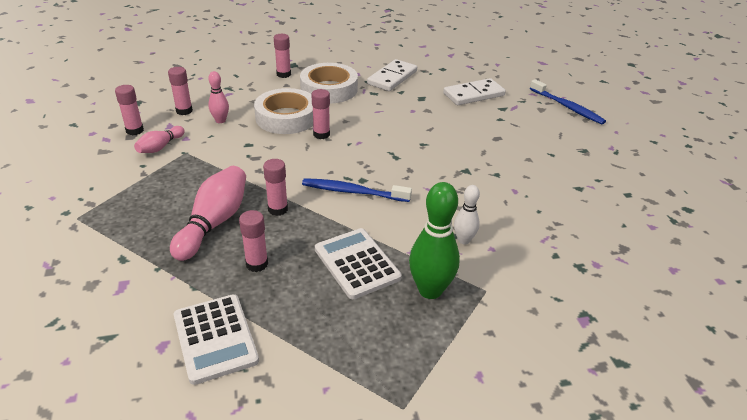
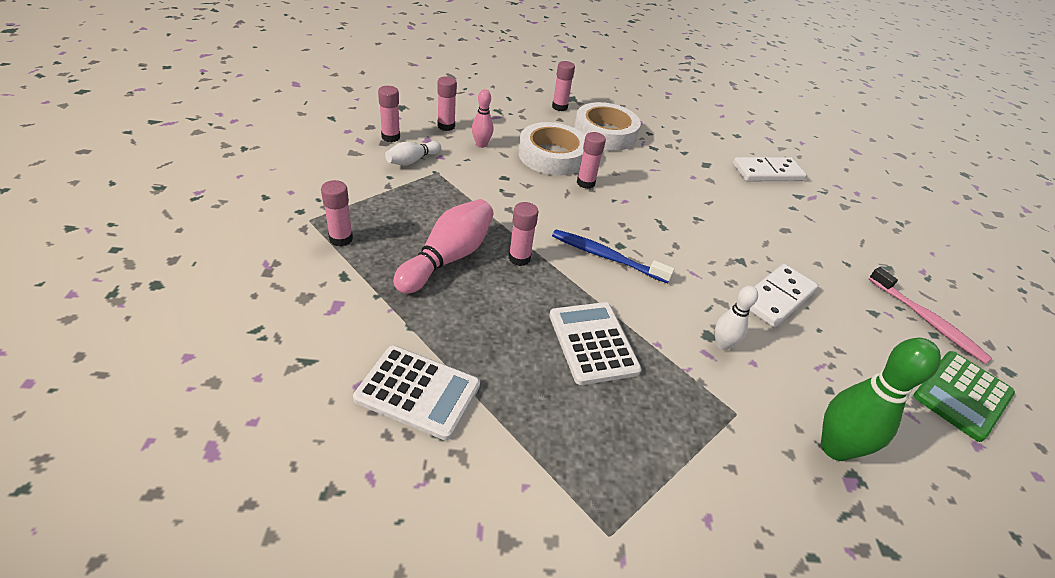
camera: 10 degrees right, 5 degrees up
(160, 147) = (412, 160): pink bowling pin -> white bowling pin
(215, 338) = (418, 392): white calculator -> white calculator turned 60 degrees counterclockwise
(257, 264) = (482, 316): pink glue stick -> pink glue stick (341, 239)
(392, 78) = (678, 134): white domino -> white domino (777, 298)
(430, 290) = (670, 396): green bowling pin -> green bowling pin (835, 448)
(567, 107) = (876, 210): blue toothbrush -> none
(620, 185) = (927, 321): none -> pink toothbrush
(656, 235) = (962, 395): none -> green calculator

